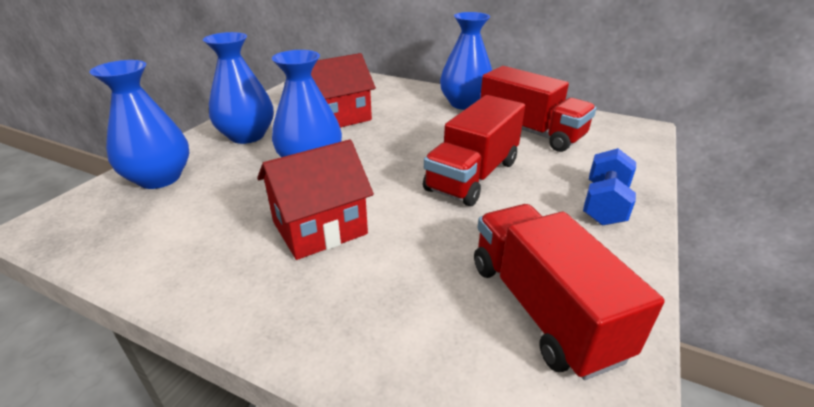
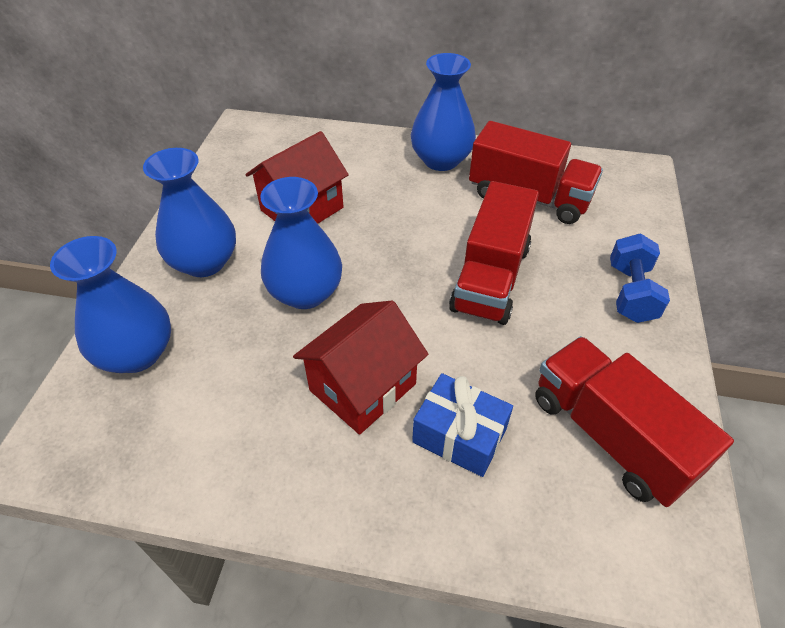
camera: 15 degrees left, 15 degrees up
(387, 278) = (459, 435): none -> blue gift

